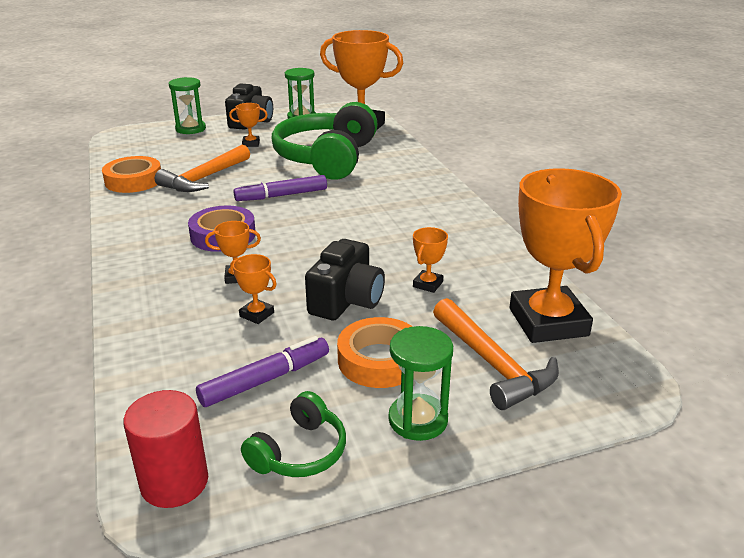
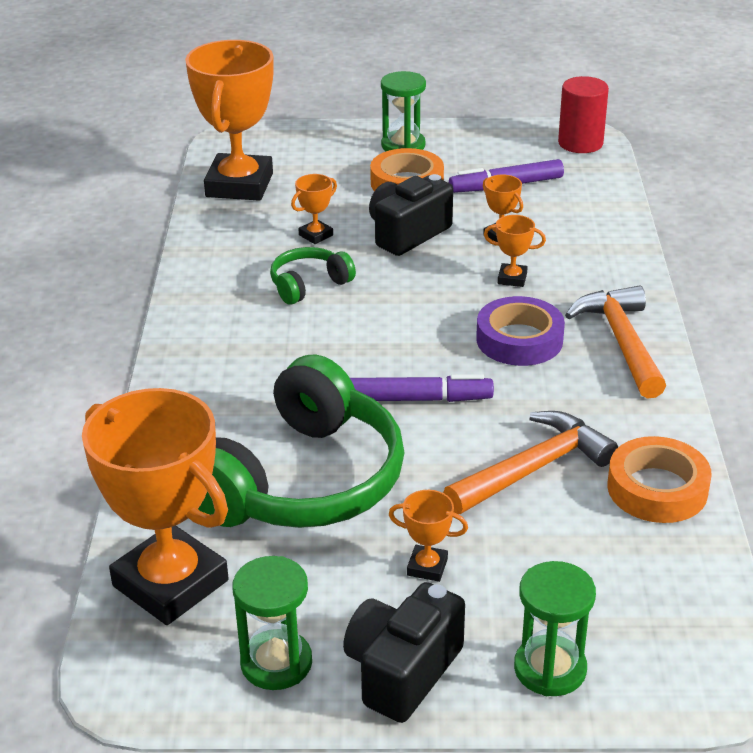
camera: 160 degrees left, 5 degrees up
(299, 452) = (494, 144): green headphones -> green headphones (309, 285)
(492, 364) = (318, 166): orange hammer -> orange hammer (622, 342)

